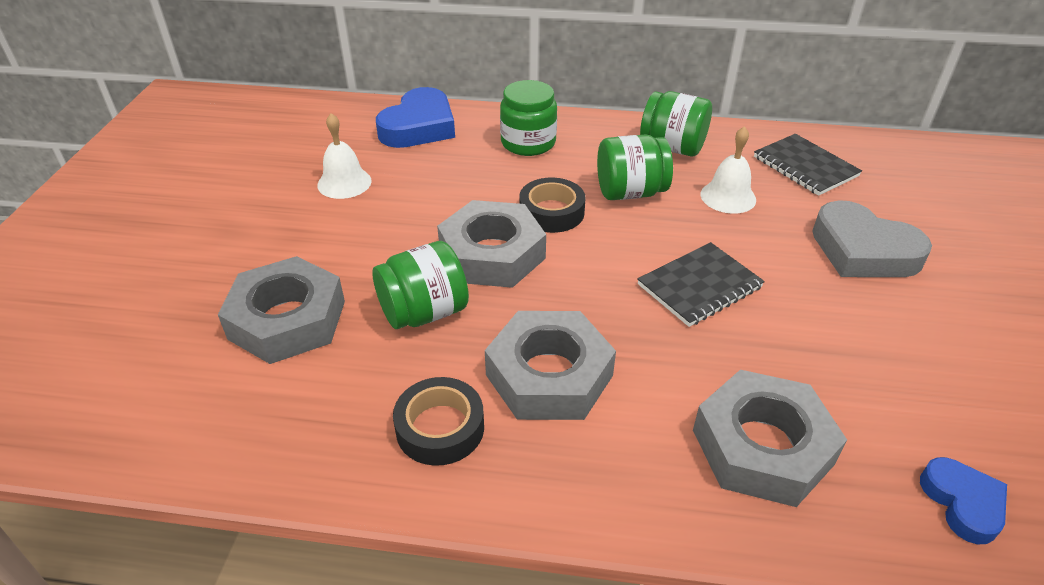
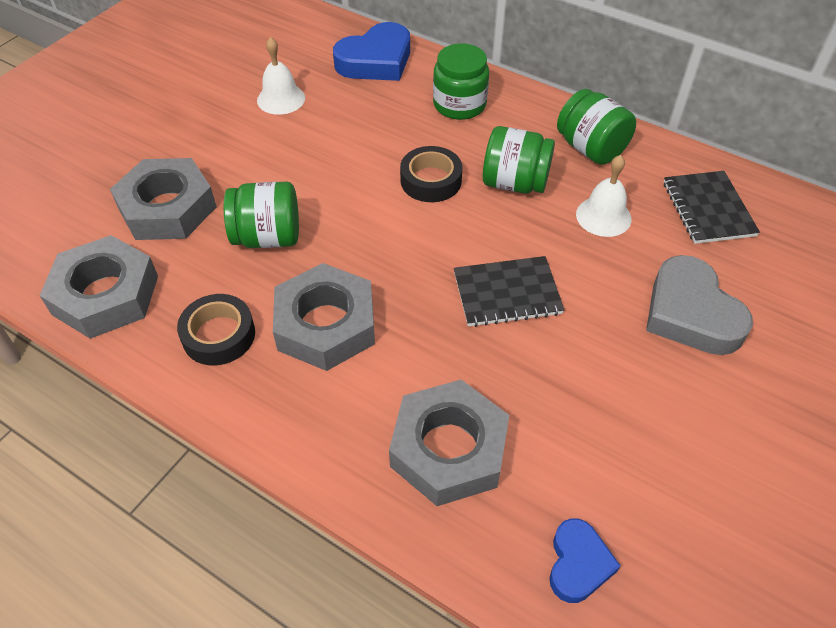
camera: 25 degrees right, 10 degrees up
(492, 254) = (354, 203): grey nut -> grey nut (105, 295)

